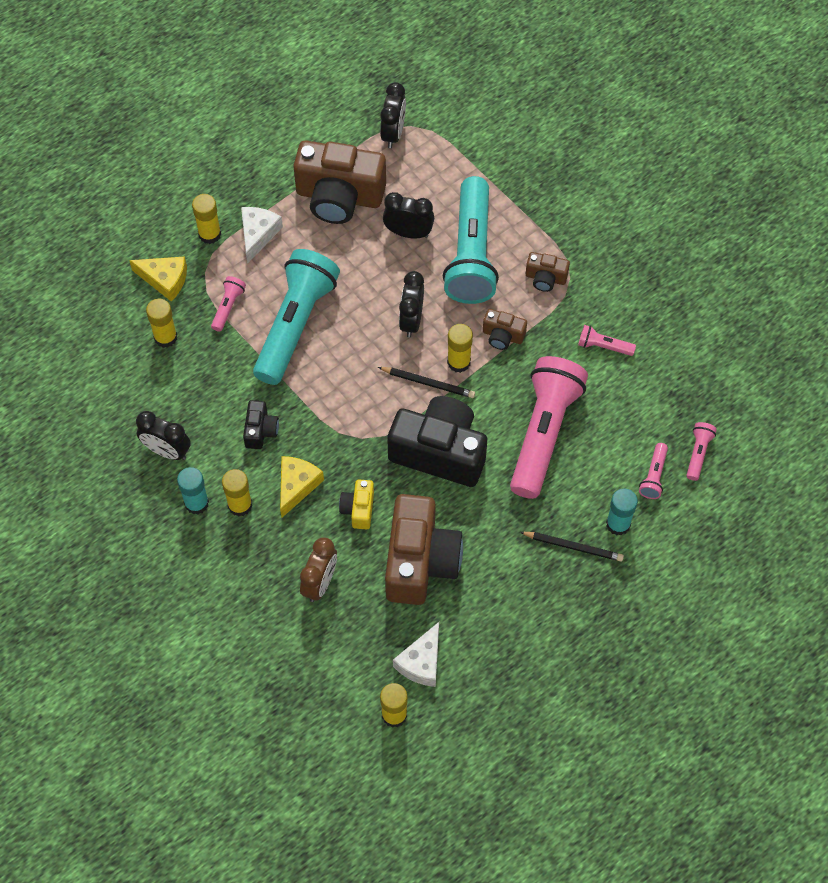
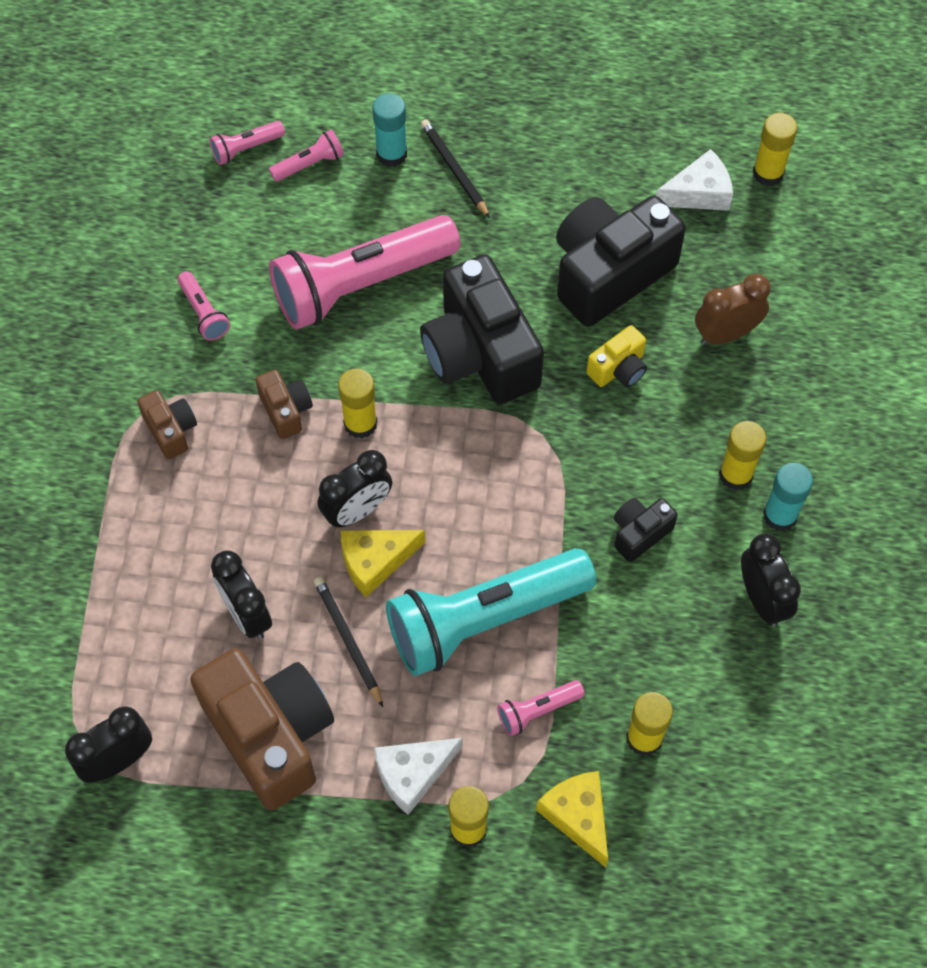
camera: 135 degrees left, 0 degrees up
(297, 486) = (657, 444): yellow cheese -> yellow cheese (375, 561)
(420, 561) = (609, 274): brown camera -> black camera
(428, 383) = (415, 430): black pencil -> black pencil (348, 641)
(471, 254) = (211, 527): turquoise flashlight -> none

